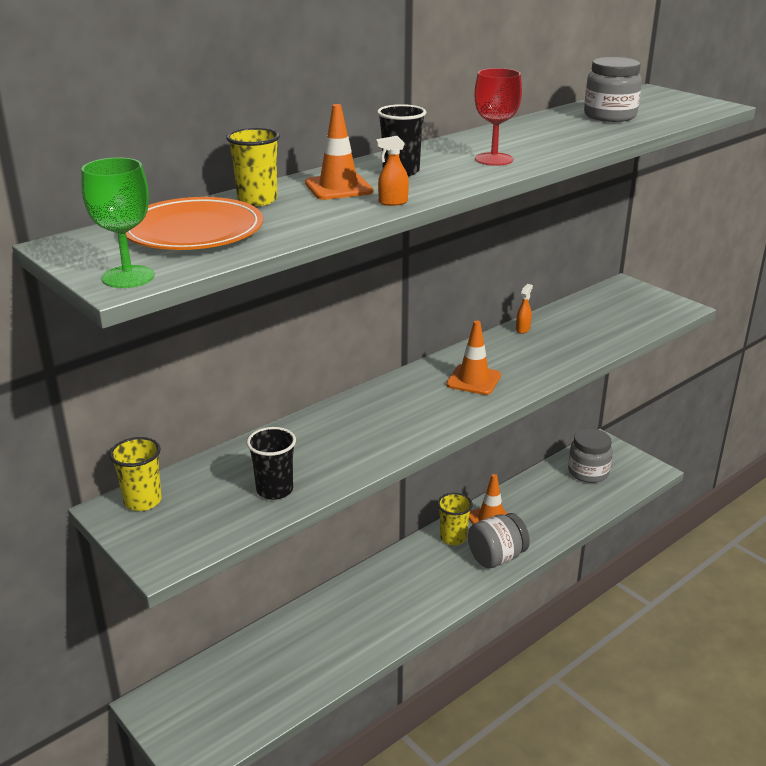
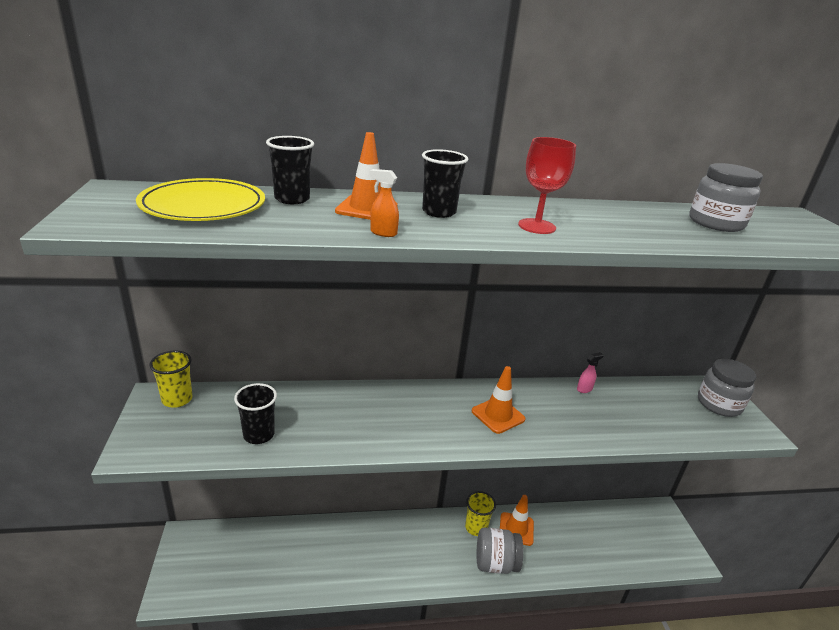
camera: 30 degrees right, 0 degrees up
(128, 277) = (89, 222): green goblet -> none
(193, 231) = (203, 205): orange plate -> yellow plate
(257, 200) = (292, 199): yellow cup -> black cup
(523, 329) = (584, 389): orange spray bottle -> pink spray bottle
(588, 472) = (630, 530): grey jar -> grey jar (719, 404)

